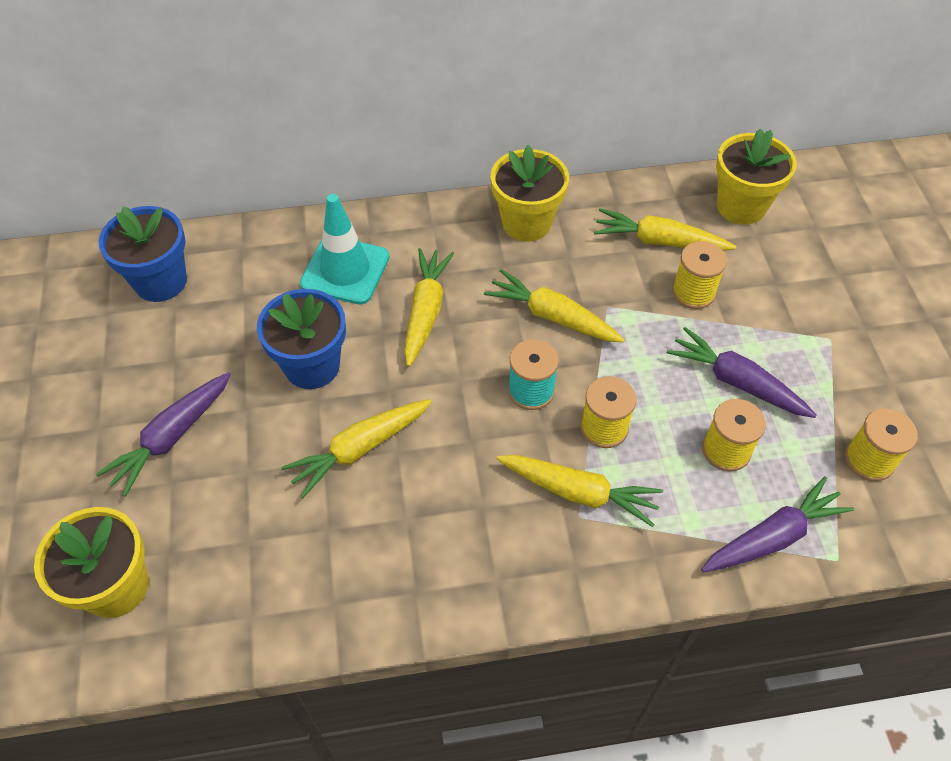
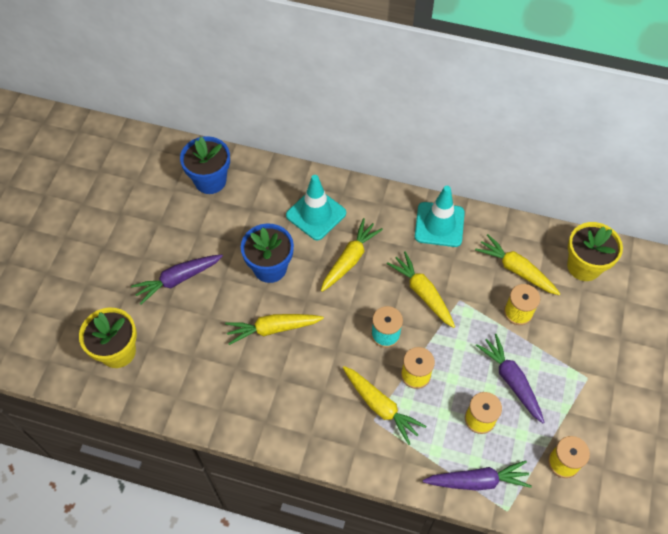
camera: 25 degrees right, 5 degrees up
(526, 223) = (439, 224): yellow flower pot -> turquoise traffic cone

